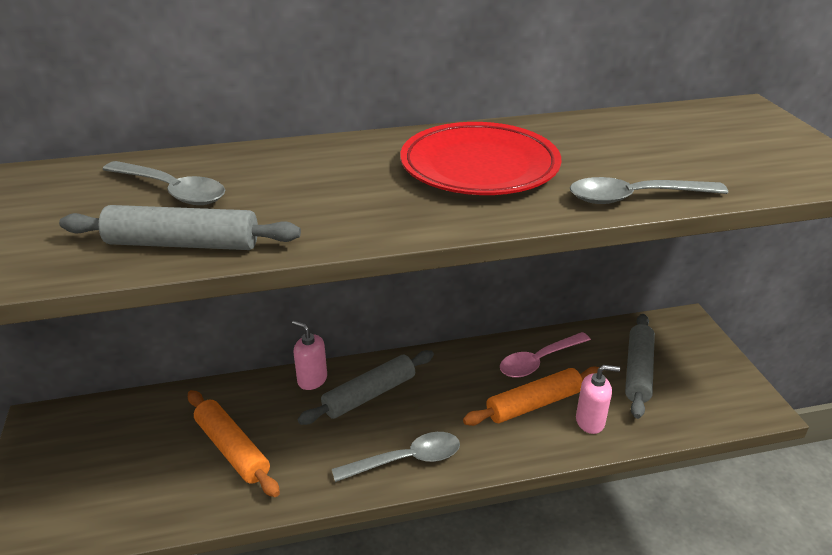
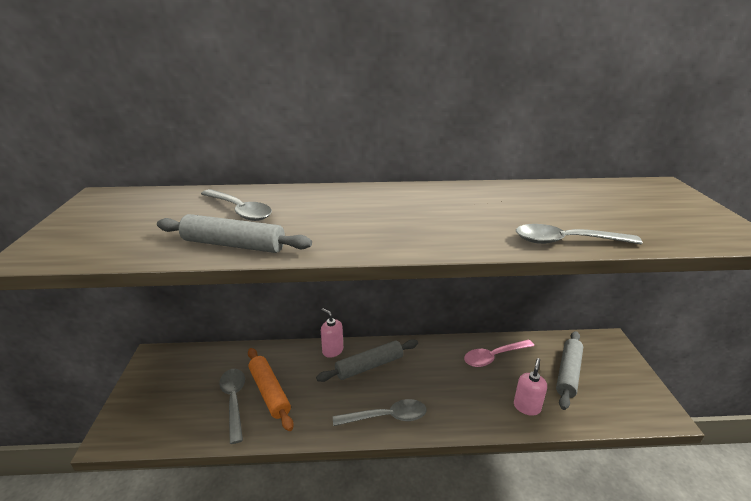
camera: 10 degrees right, 5 degrees down
(182, 468) = (234, 401): none -> grey spoon
(479, 167) = (453, 211): red plate -> none
(534, 404) = (486, 388): orange rolling pin -> none
(590, 421) = (527, 407): pink soap dispenser -> pink soap dispenser turned 75 degrees counterclockwise

